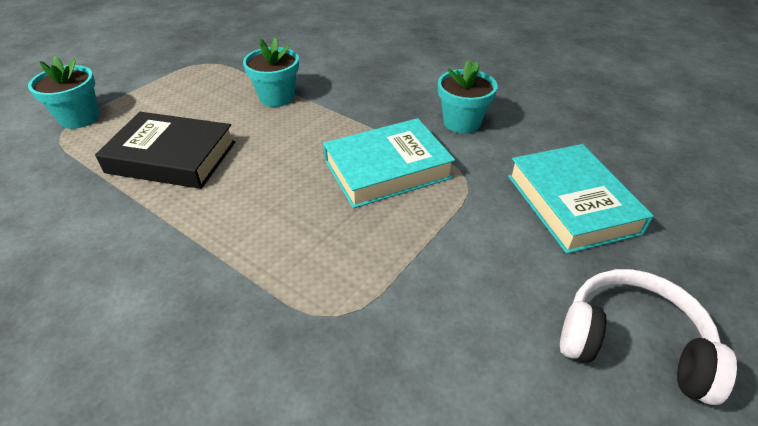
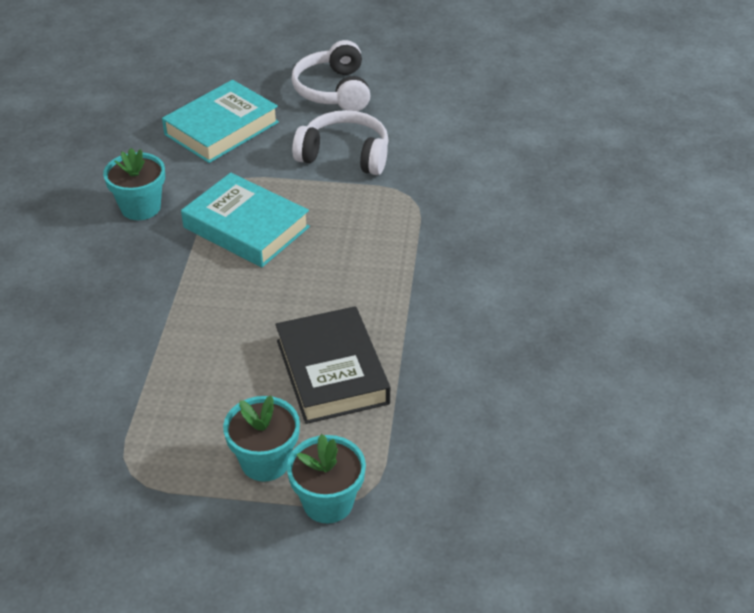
camera: 120 degrees left, 0 degrees up
(277, 97) = (174, 355): turquoise flower pot -> turquoise flower pot (265, 461)
(461, 288) = (345, 155): none -> white headphones

